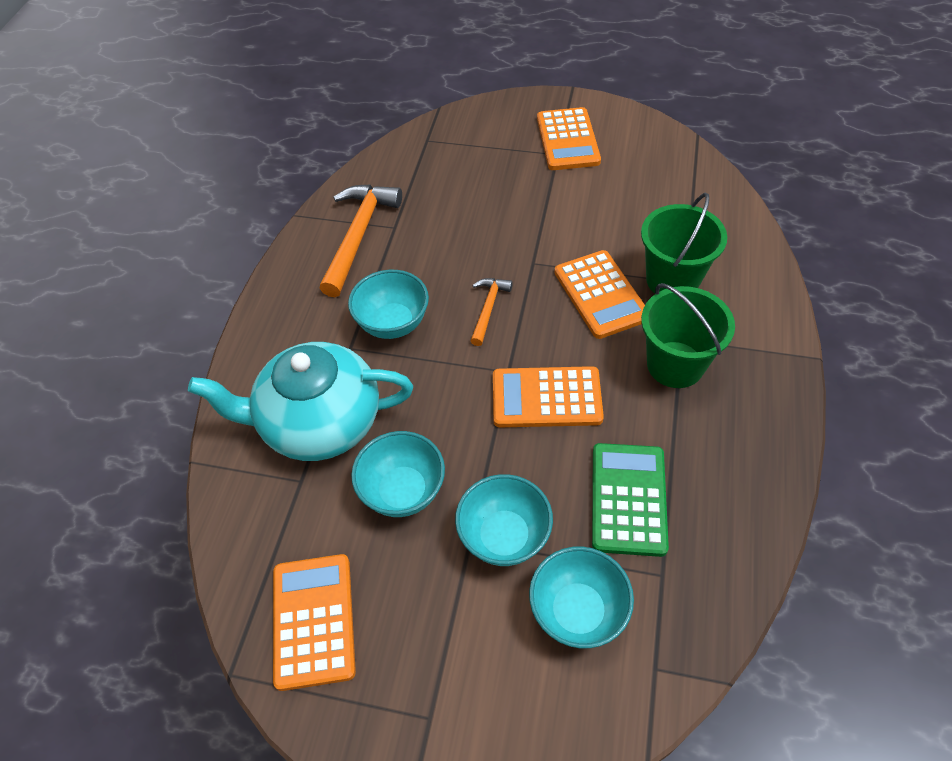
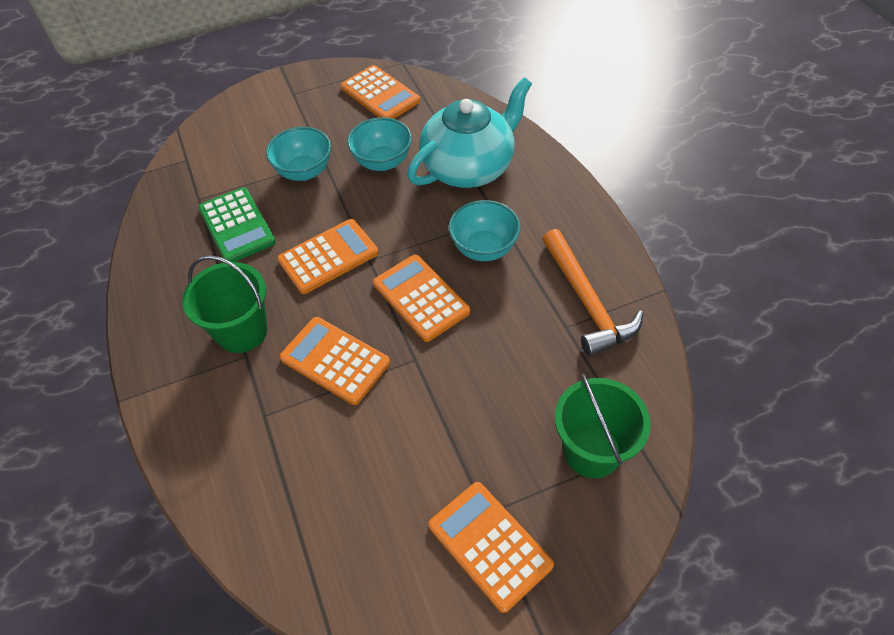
camera: 145 degrees right, 0 degrees up
(488, 309) = (421, 298): orange hammer -> orange calculator
(577, 611) = (240, 161): turquoise bowl -> none
(672, 280) = (277, 411): green bucket -> green bucket (592, 451)

